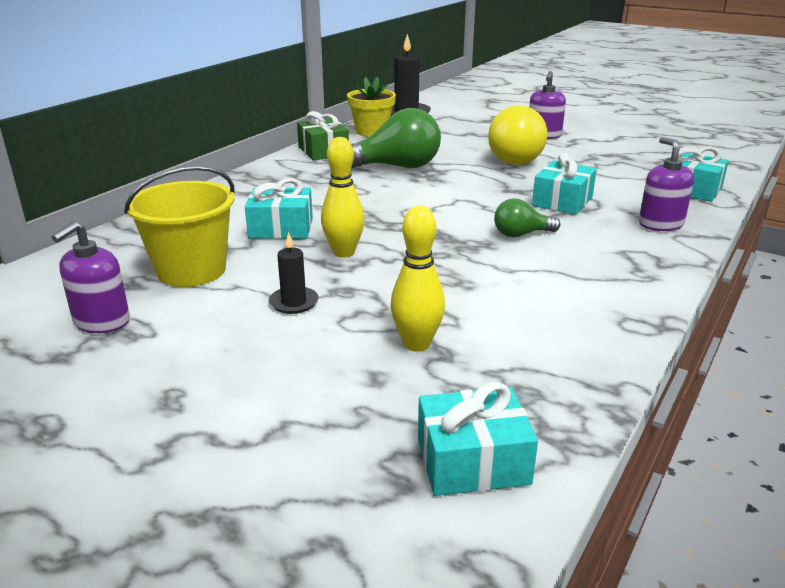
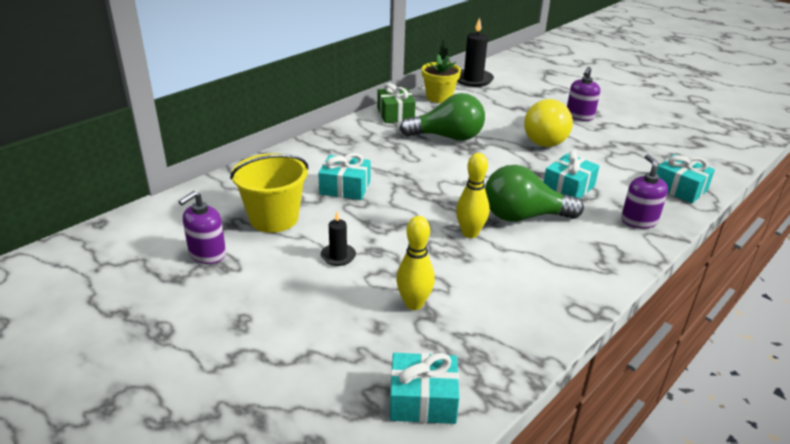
camera: 10 degrees right, 5 degrees up
(343, 252) = (384, 216): yellow bowling pin -> yellow bowling pin (470, 233)
(521, 234) = (523, 216): green light bulb -> green light bulb, size x1.88

